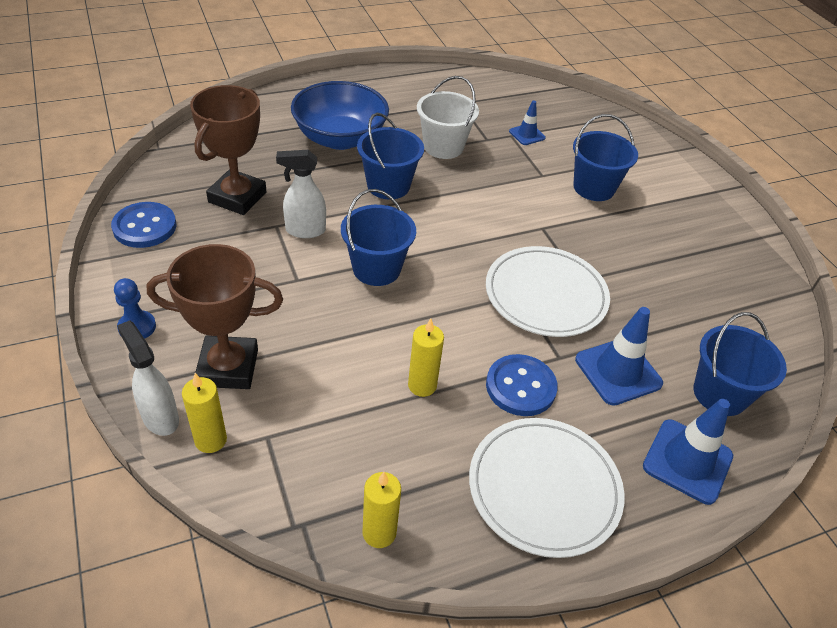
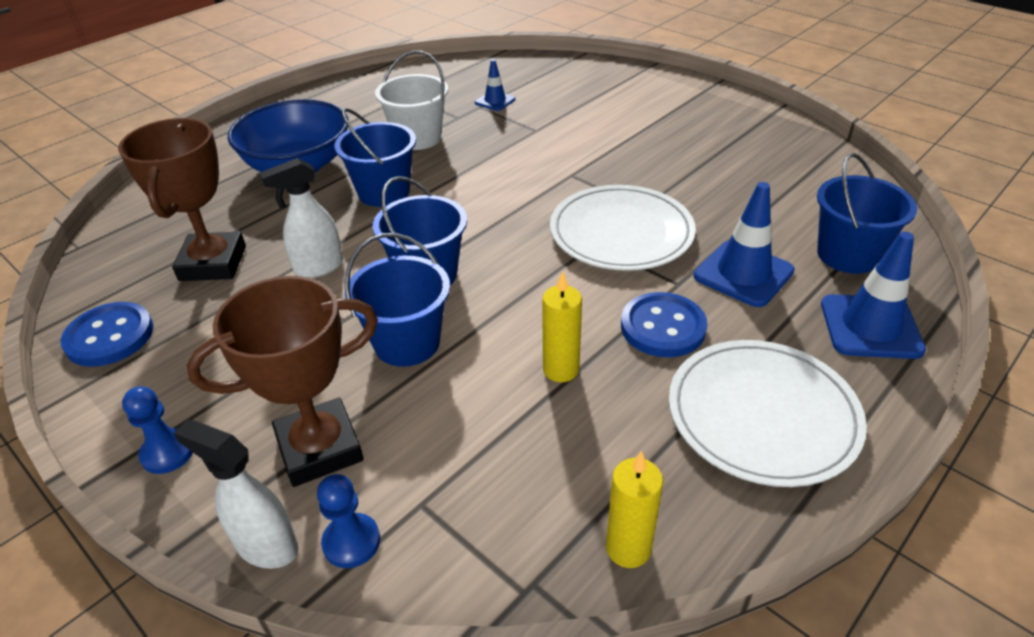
camera: 20 degrees left, 5 degrees down
(210, 440) = (351, 542): yellow candle -> blue pawn
(594, 188) = (594, 124): blue bucket -> blue bucket (407, 343)

